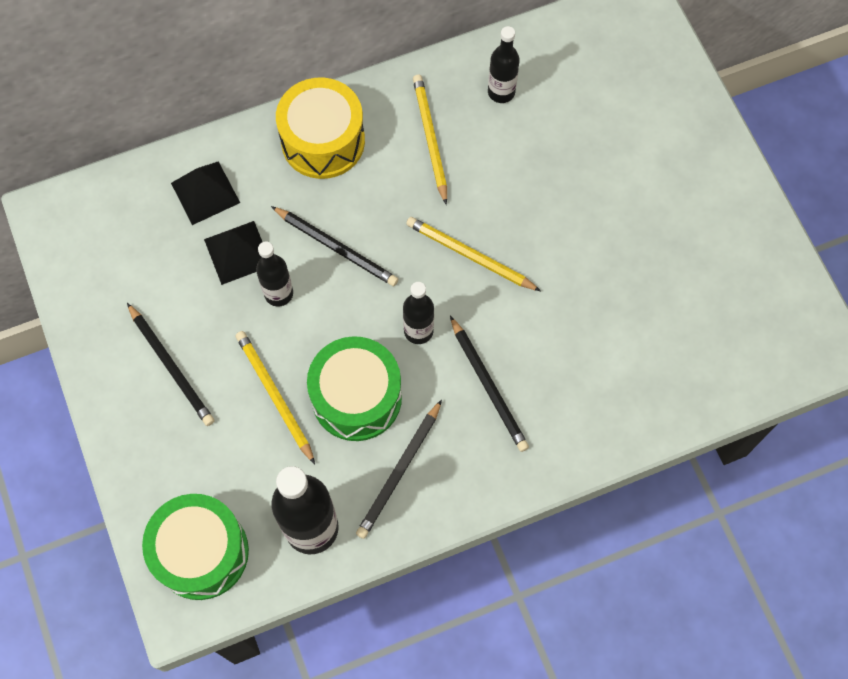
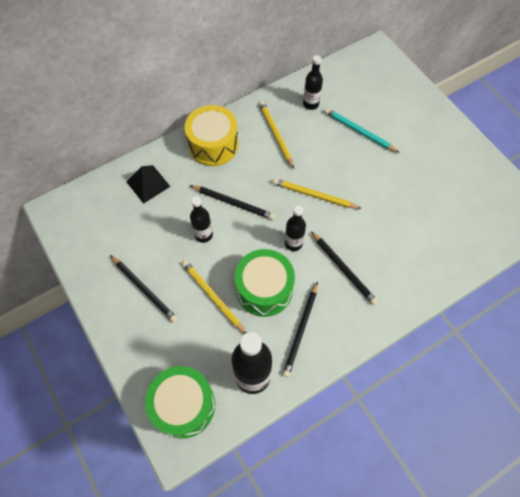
camera: 10 degrees left, 5 degrees down
(238, 252) = (174, 215): black pyramid -> none
(571, 155) = (359, 132): none -> turquoise pencil

